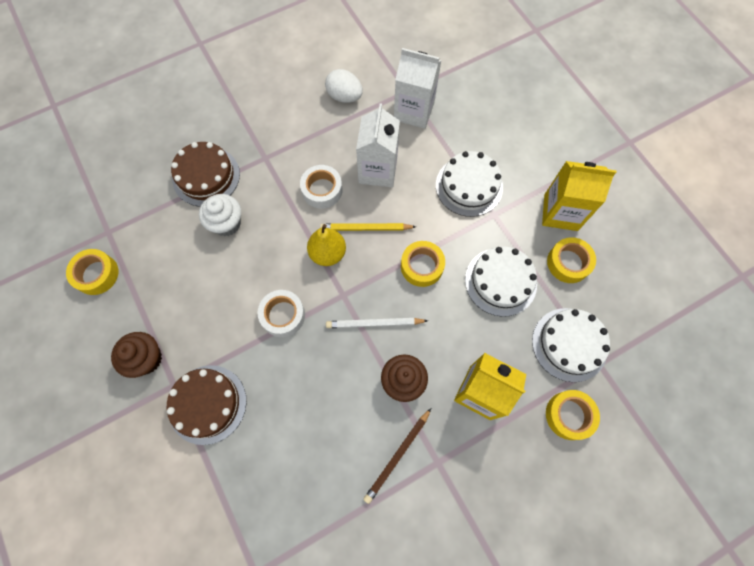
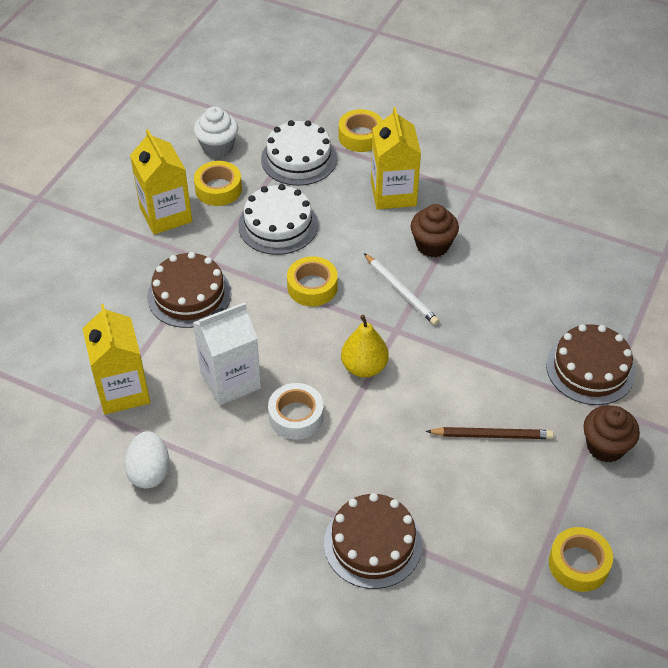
camera: 125 degrees left, 20 degrees down
(226, 223) = (410, 479): white cupcake -> white cupcake (217, 147)
(283, 315) = (459, 364): white tape -> none
(366, 228) = (309, 352): yellow pencil -> none
(397, 455) = (494, 218): brown pencil -> brown pencil (491, 435)
(414, 111) = (123, 391): white carton -> yellow carton
(469, 186) = (189, 295): white cake -> brown cake

